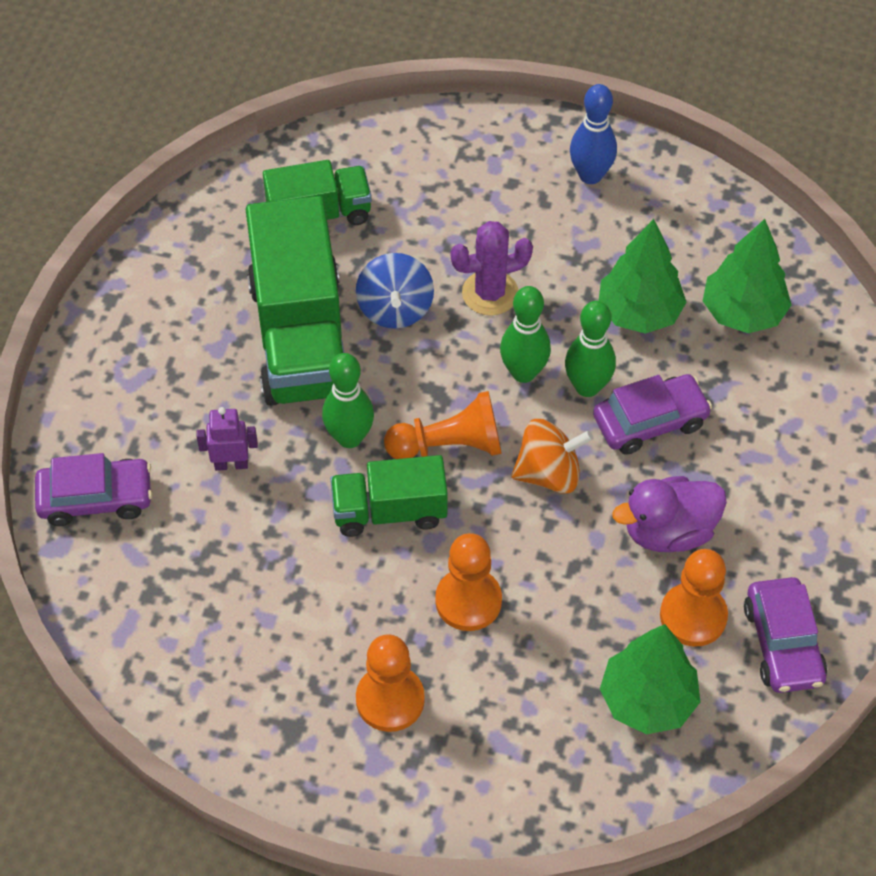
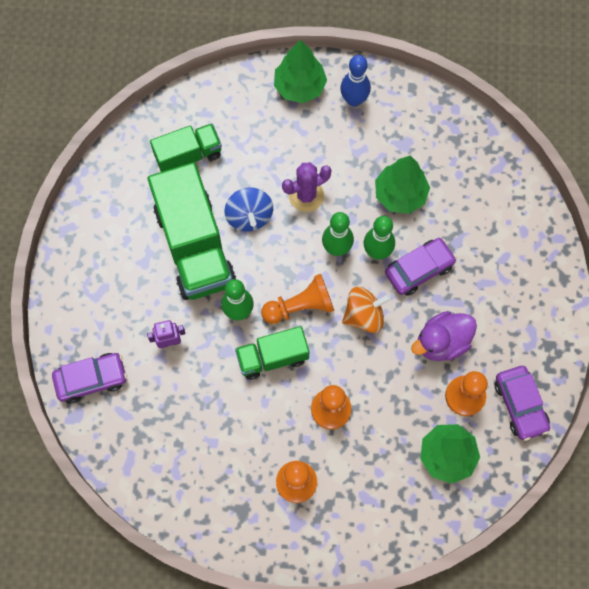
camera: 10 degrees left, 15 degrees up
(742, 313) = (463, 184): green tree -> green tree (299, 87)

